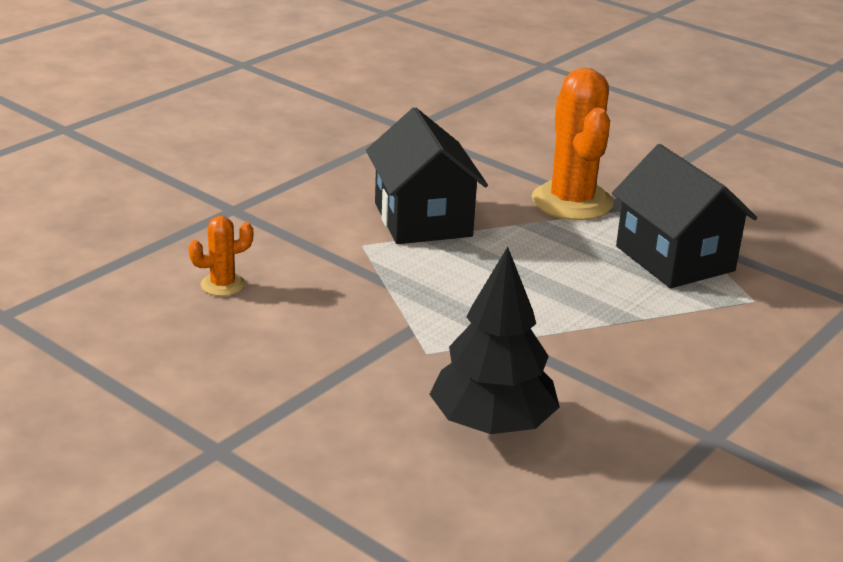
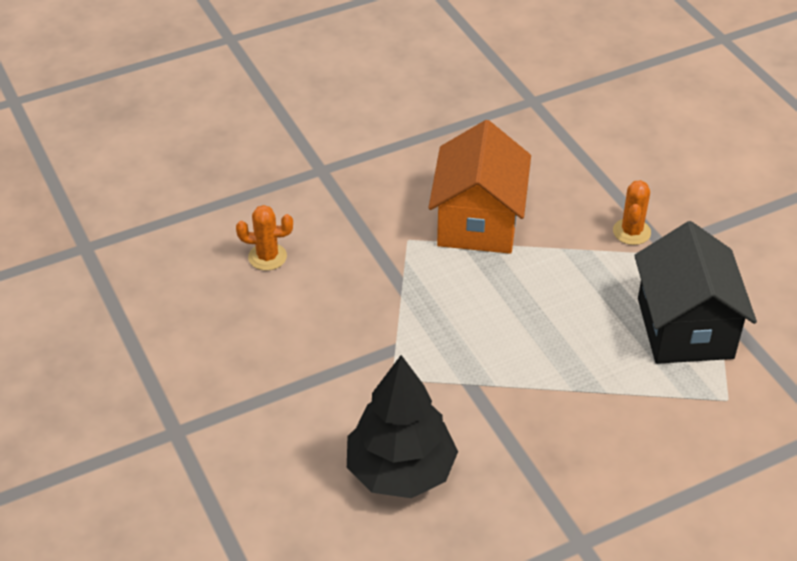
camera: 25 degrees right, 15 degrees up
(423, 220) = (478, 222): black house -> orange house
(572, 202) = (631, 232): orange cactus -> orange cactus, size x0.48

